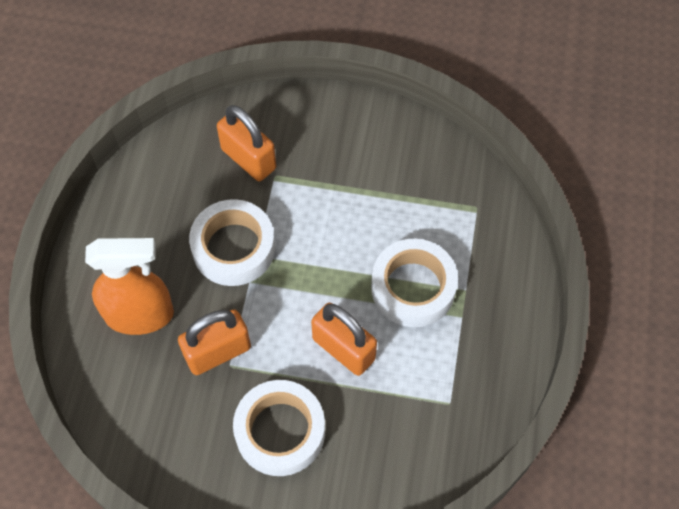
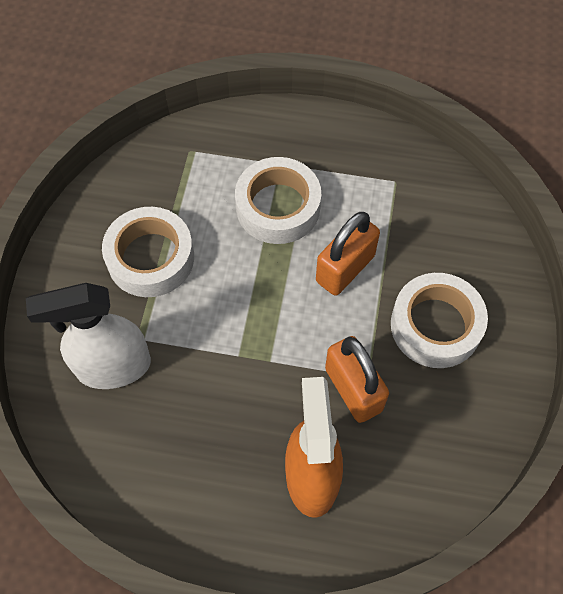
camera: 90 degrees left, 0 degrees up
(233, 248) = (228, 378): white tape -> white tape (150, 258)
(248, 159) = (113, 367): orange padlock -> white spray bottle

